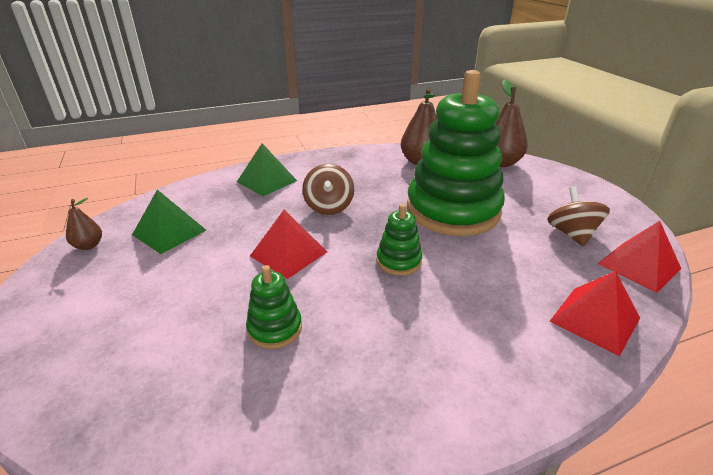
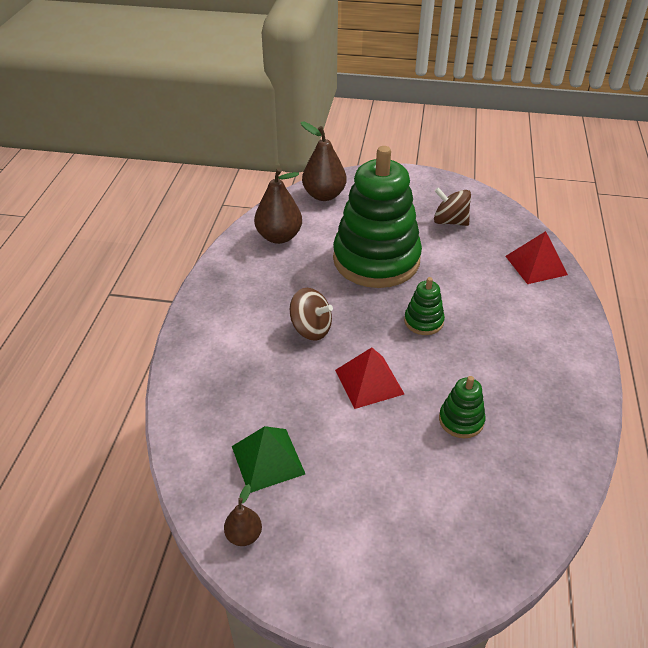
camera: 60 degrees left, 10 degrees up
(266, 181) = (220, 356): green pyramid -> none
(639, 266) = (501, 216): red pyramid -> none

